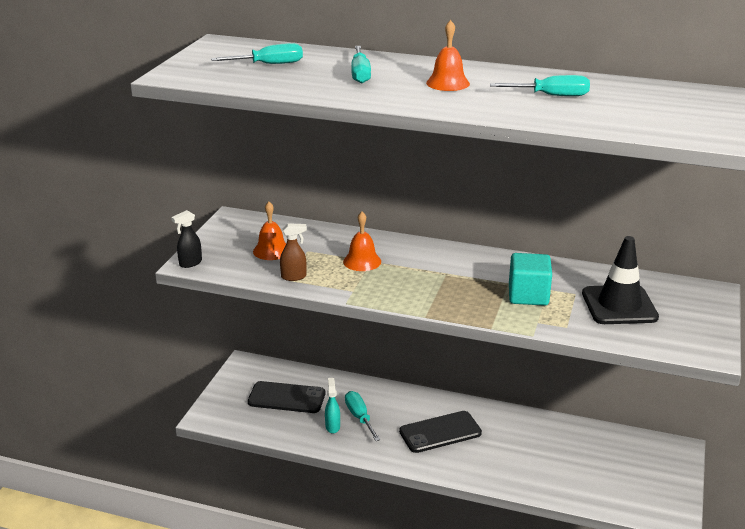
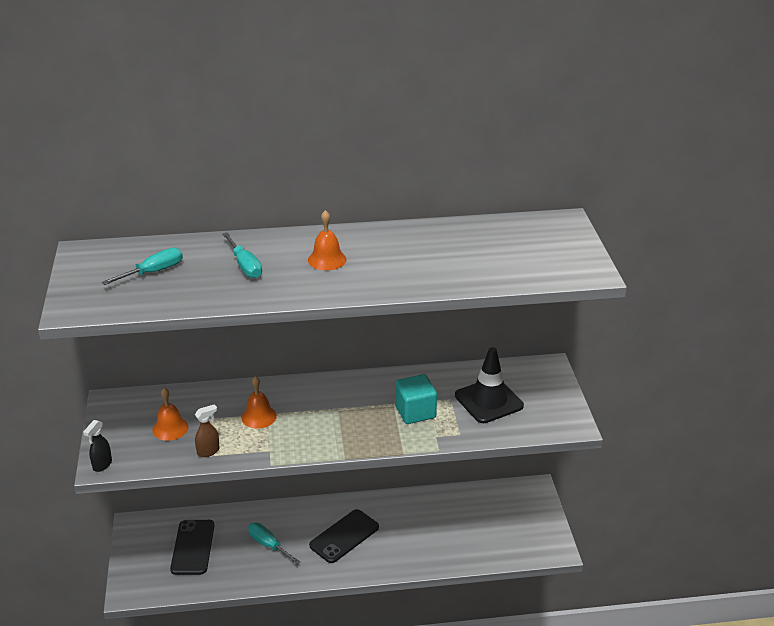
camera: 25 degrees left, 5 degrees up
(286, 398) = (192, 547): black phone -> black phone turned 75 degrees counterclockwise
(332, 426) = (249, 562): turquoise spray bottle -> none
(551, 96) = (419, 255): turquoise screwdriver -> none

